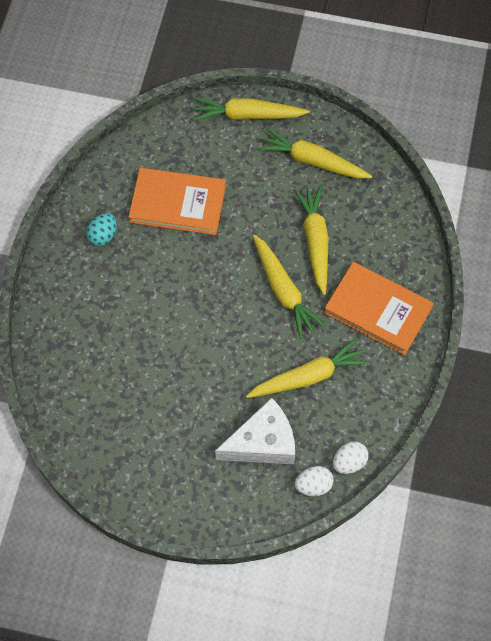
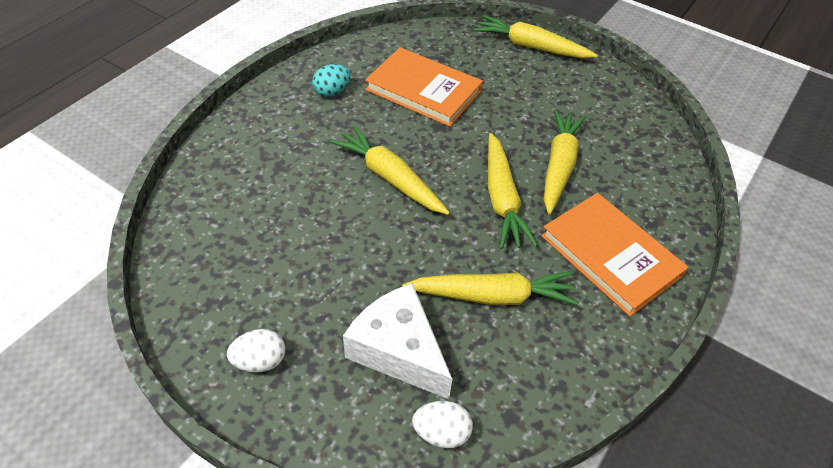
camera: 20 degrees right, 15 degrees down
(262, 442) = (398, 350): white cheese -> white cheese turned 135 degrees counterclockwise
(313, 161) = (584, 99): yellow carrot -> yellow carrot (390, 178)
(349, 462) = (505, 421): white egg -> white egg (260, 361)

